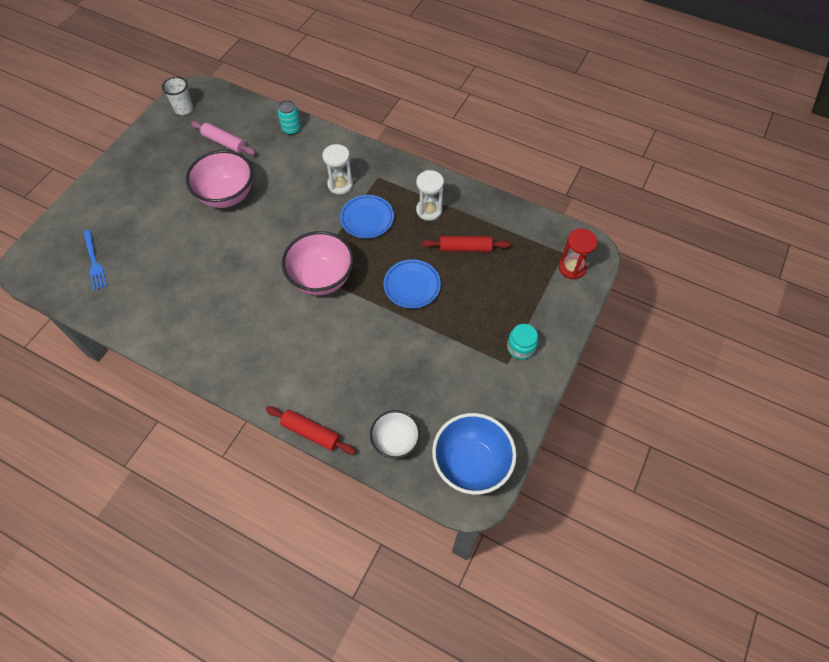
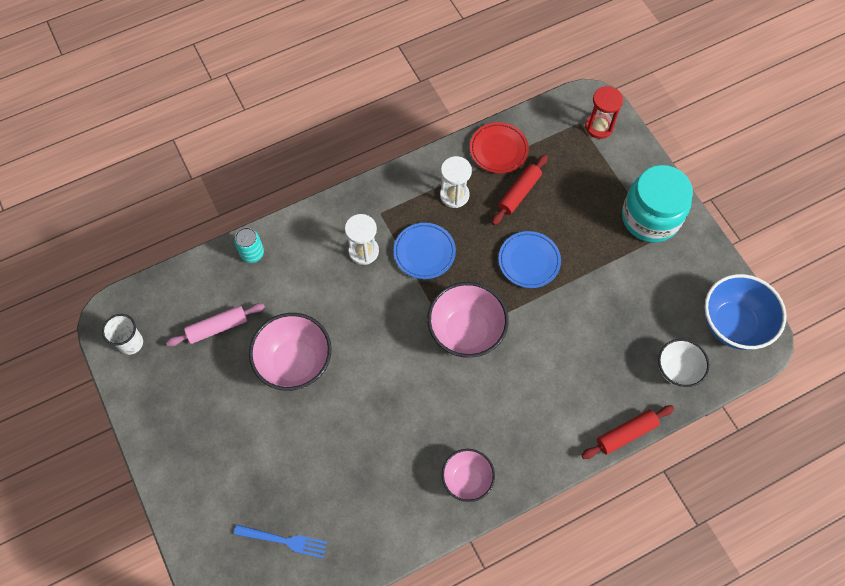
camera: 55 degrees left, 5 degrees up
(203, 344) = (467, 480): none -> pink bowl
(491, 215) = (498, 150): none -> red plate
(520, 347) = (650, 217): turquoise jar -> turquoise jar, size x2.07

